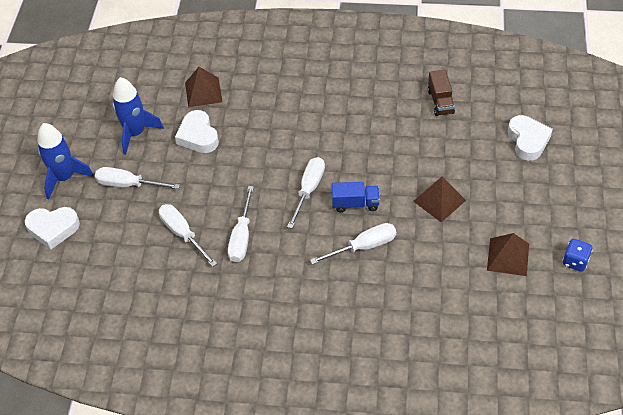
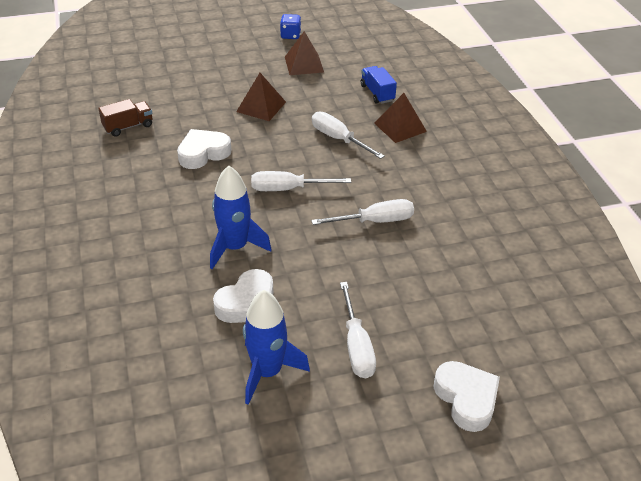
camera: 115 degrees left, 10 degrees down
(65, 177) = (380, 424): blue rocket -> blue rocket (235, 247)
(183, 234) = (399, 269): white screwdriver -> none
(203, 92) = (166, 324): brown pyramid -> brown pyramid (400, 127)
(355, 203) = (290, 154): blue truck -> blue truck (377, 93)
(528, 140) = (166, 71): white heart -> white heart (203, 153)

